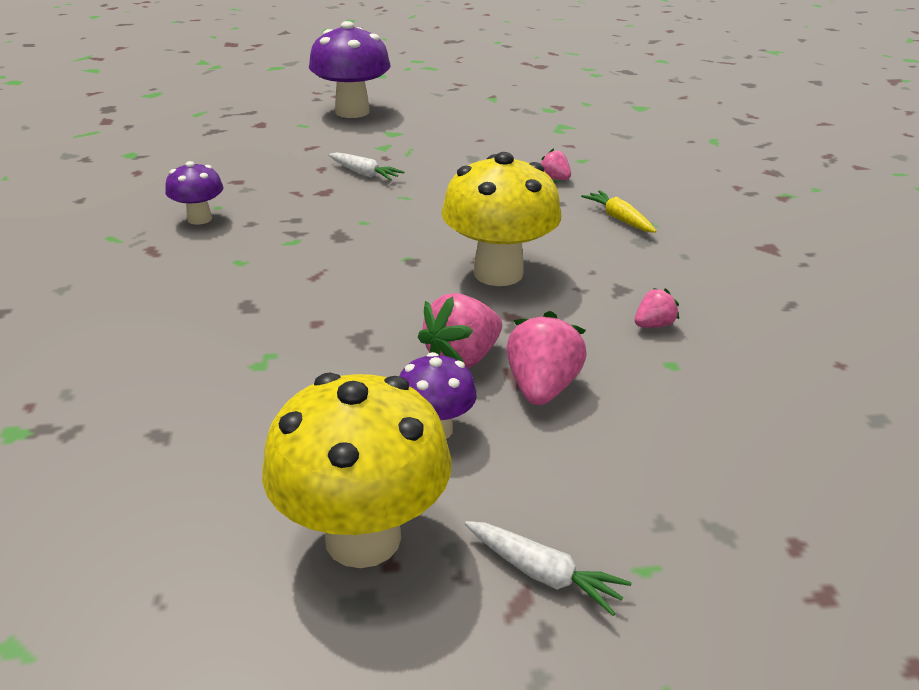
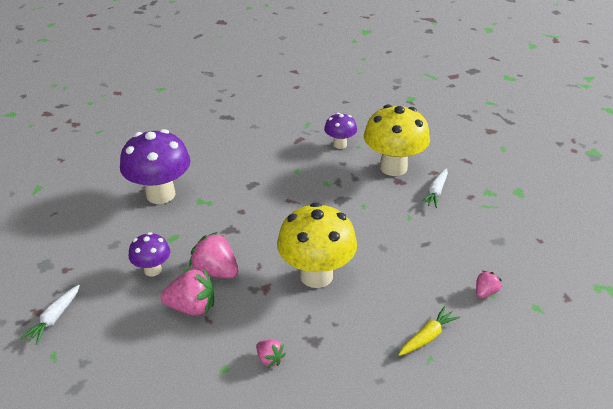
camera: 80 degrees right, 5 degrees up
(352, 112) = (546, 165): purple mushroom -> purple mushroom (160, 194)
(363, 538) = (80, 258): yellow mushroom -> yellow mushroom (393, 167)

